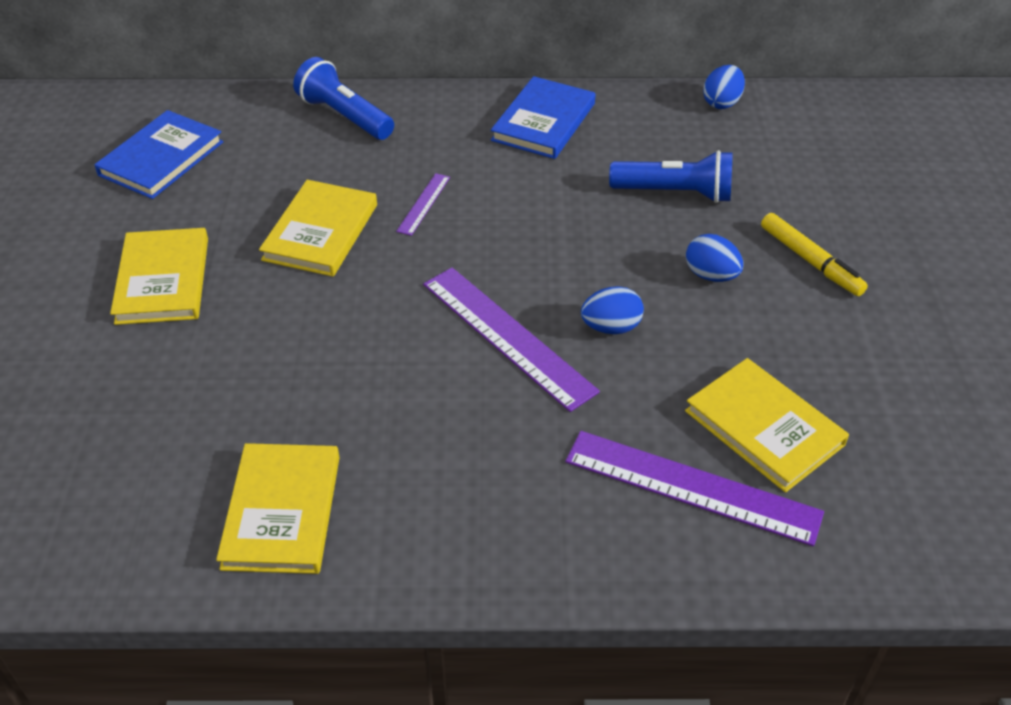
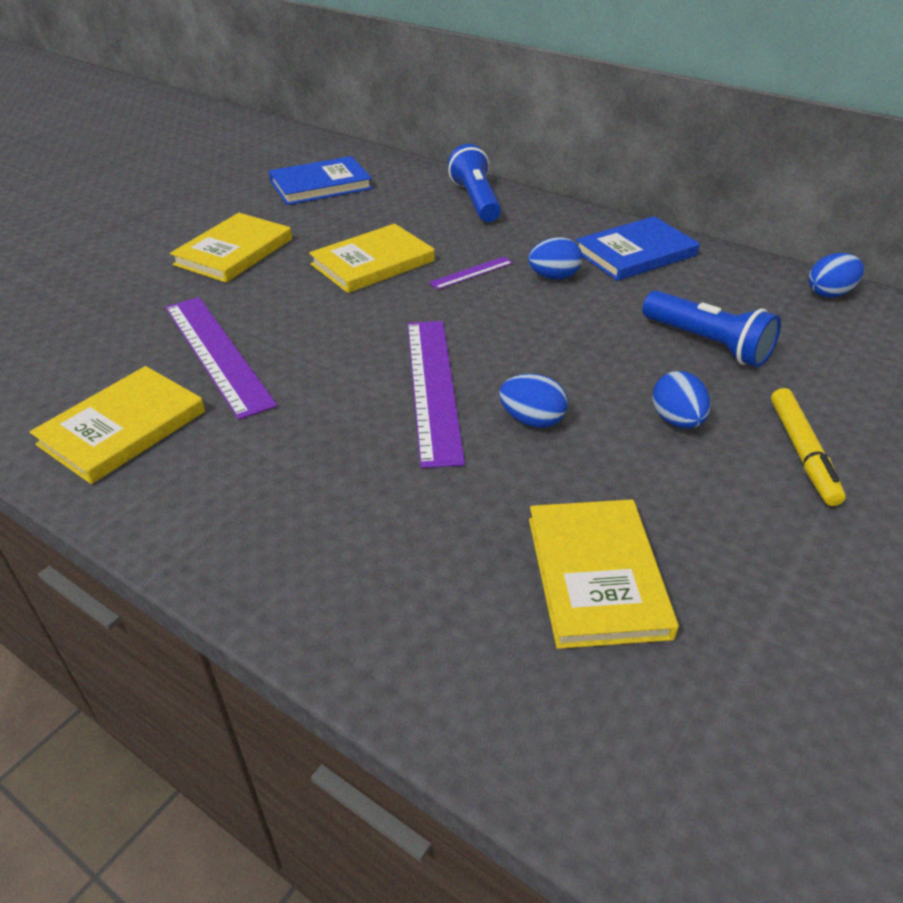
camera: 35 degrees right, 5 degrees down
(499, 177) = (553, 277): none -> blue egg
(692, 487) = (465, 589): purple ruler -> purple ruler (217, 353)

